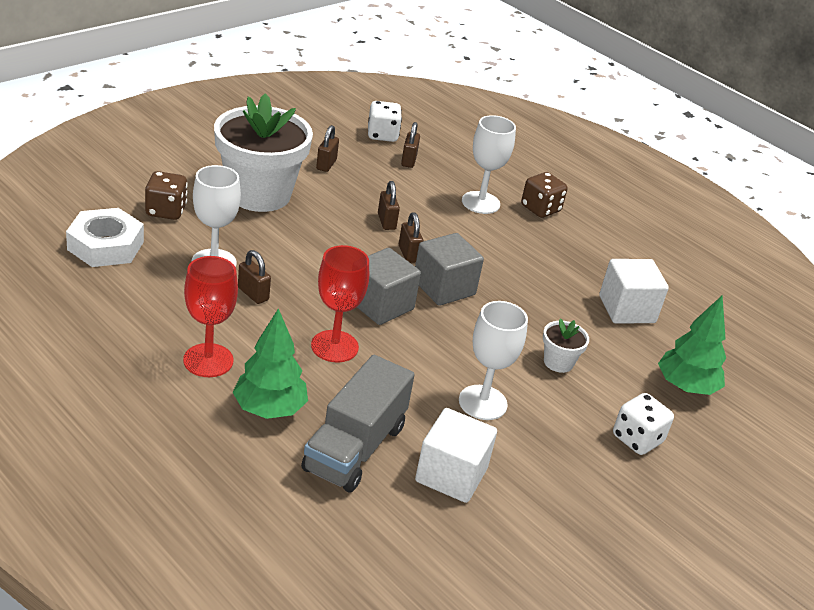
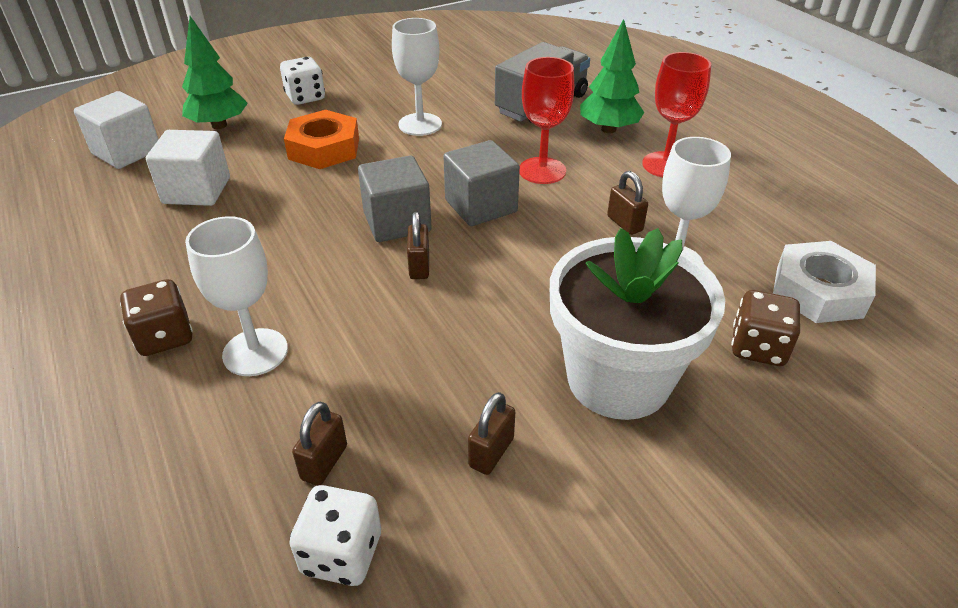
camera: 160 degrees left, 5 degrees up
(386, 222) = (428, 319): brown padlock -> none
(451, 475) = (472, 88): white cube -> white cube (127, 152)
(558, 362) = (324, 148): white flower pot -> orange nut

